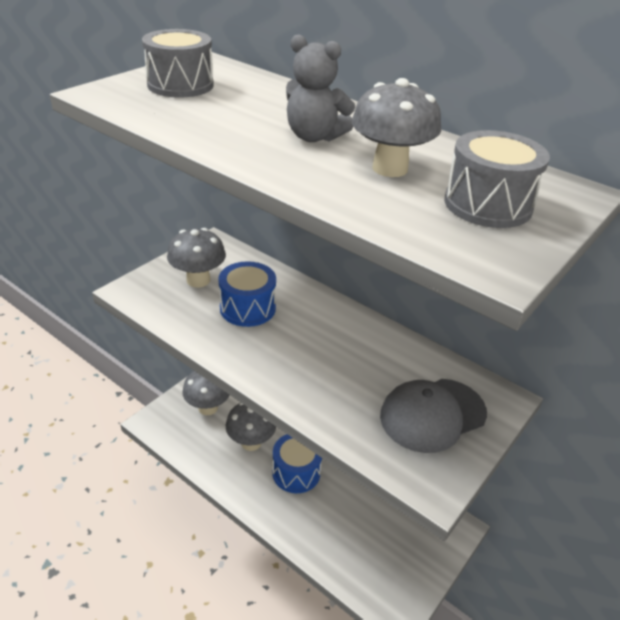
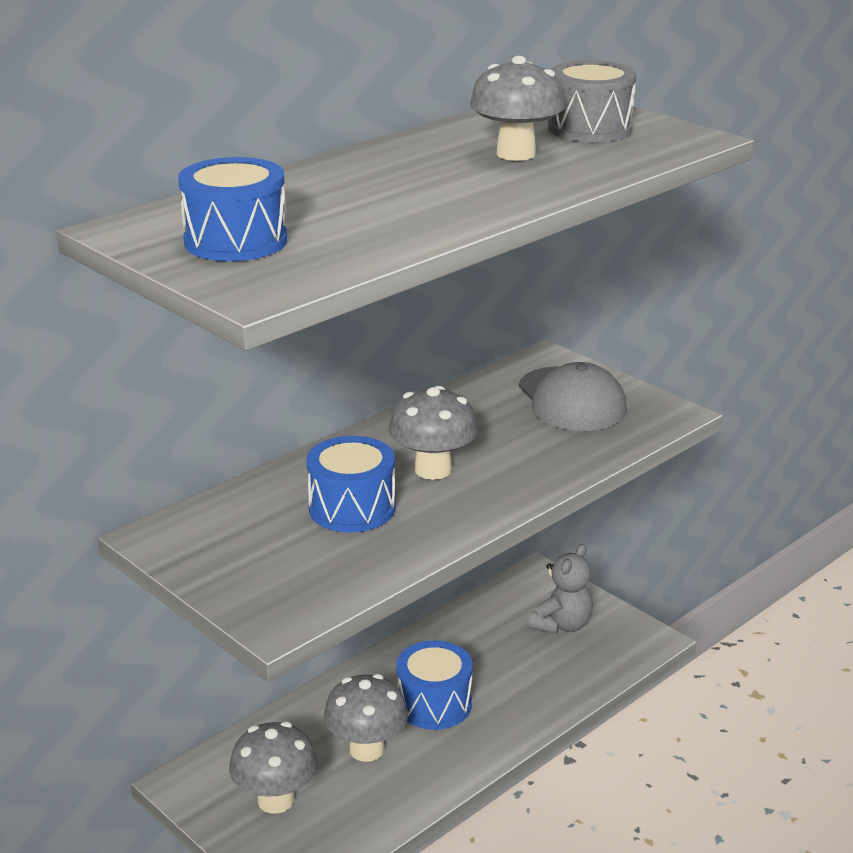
camera: 80 degrees left, 10 degrees down
(180, 85) = (236, 241): grey drum -> blue drum
(198, 280) = (266, 551): grey mushroom -> grey mushroom (433, 470)
(314, 137) = (432, 178): grey teddy bear -> grey teddy bear (561, 625)

